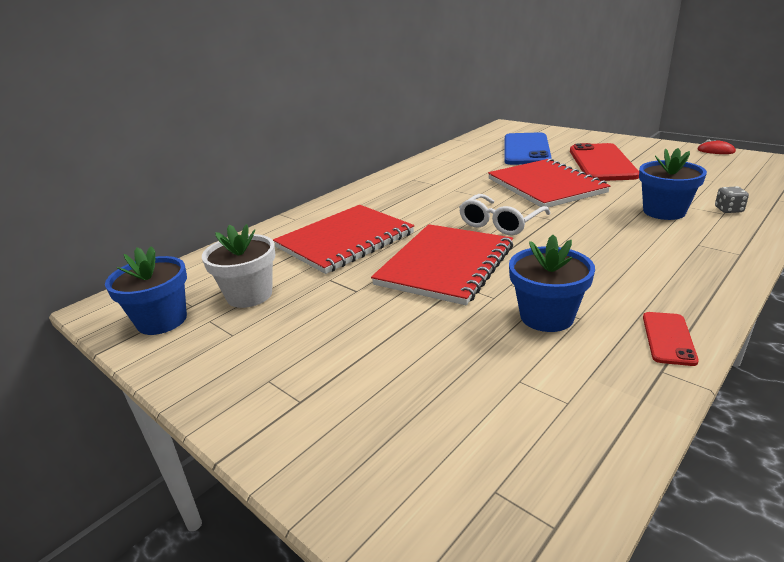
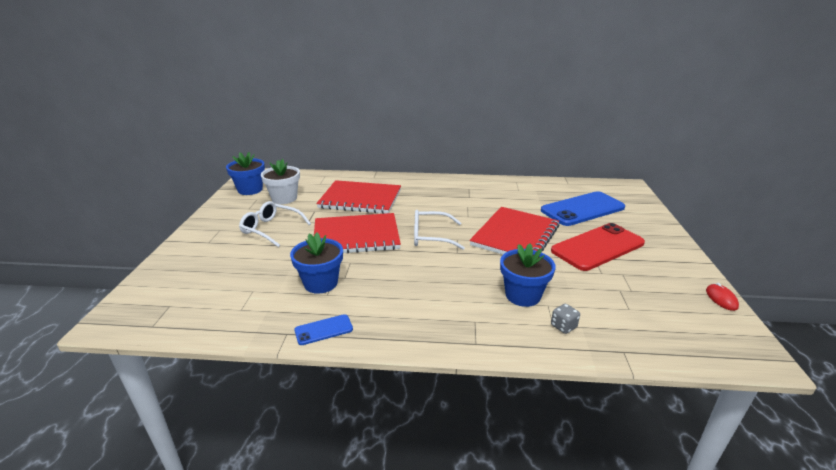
camera: 50 degrees right, 0 degrees up
(337, 326) = (271, 229): none -> white glasses
(668, 338) = (323, 330): red phone -> blue phone

